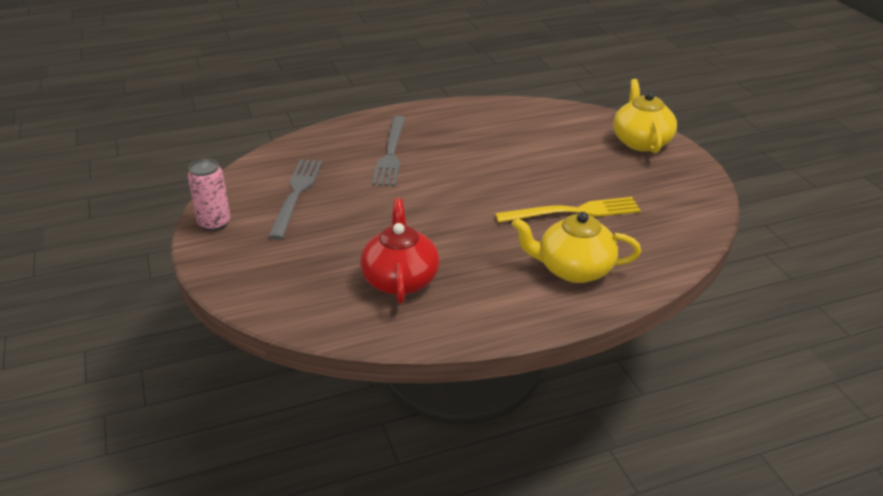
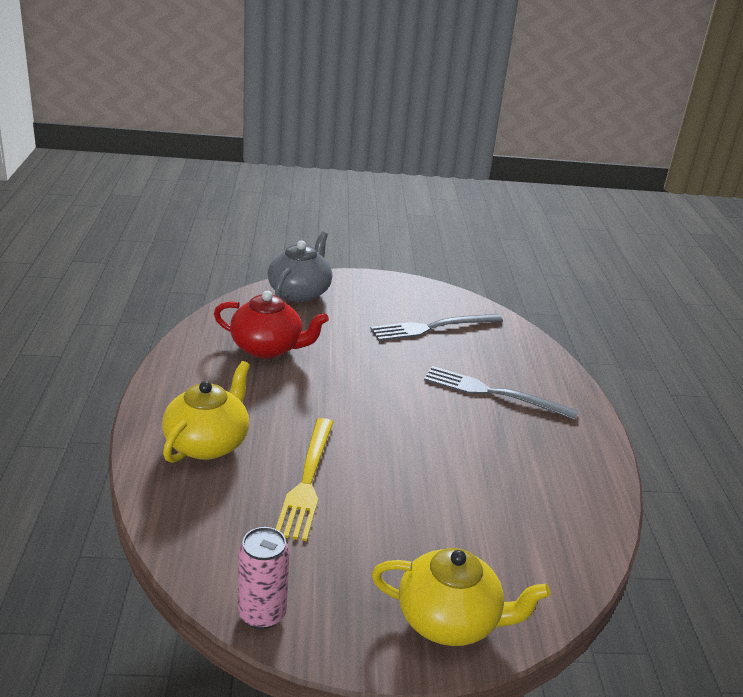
camera: 105 degrees right, 5 degrees down
(214, 223) = (406, 287): pink can -> pink can (262, 614)
(264, 290) = (300, 292): none -> grey teapot
(296, 195) = (433, 327): grey fork -> grey fork turned 135 degrees clockwise

